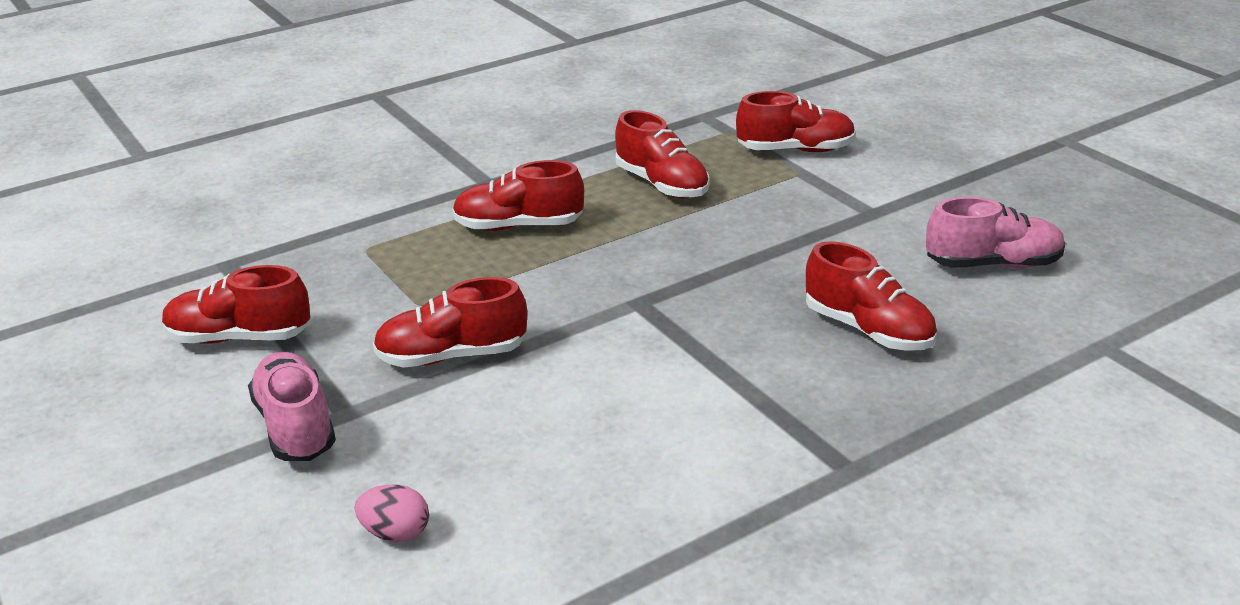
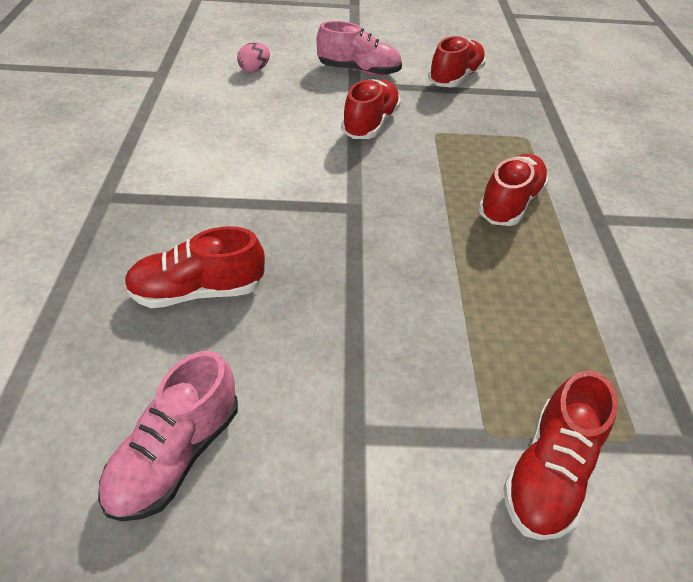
camera: 120 degrees right, 15 degrees up
(661, 184) = (530, 311): red shoe -> none

